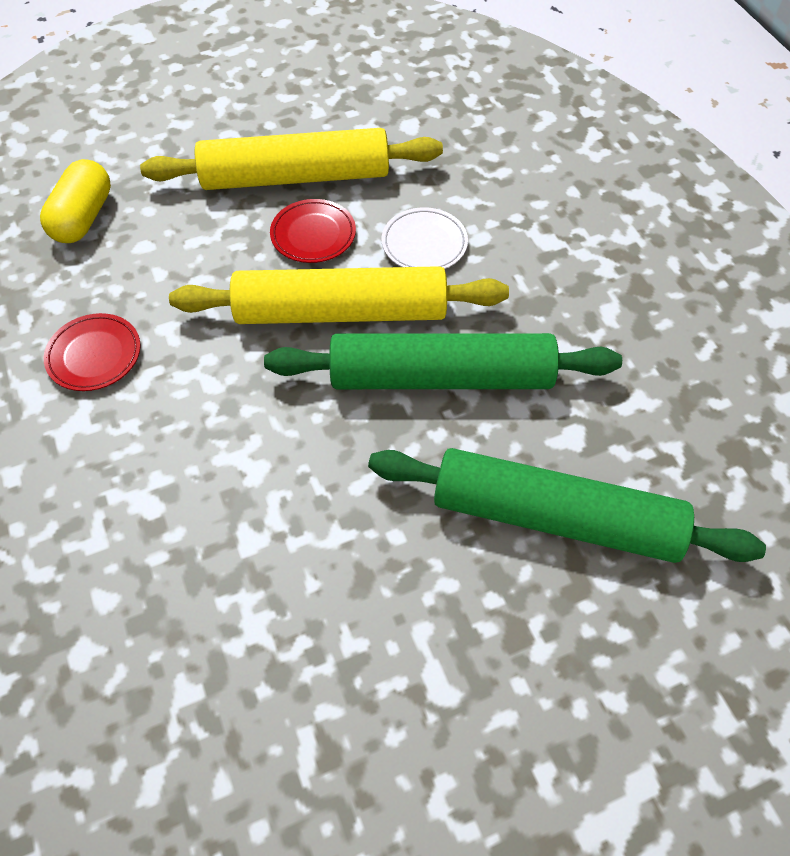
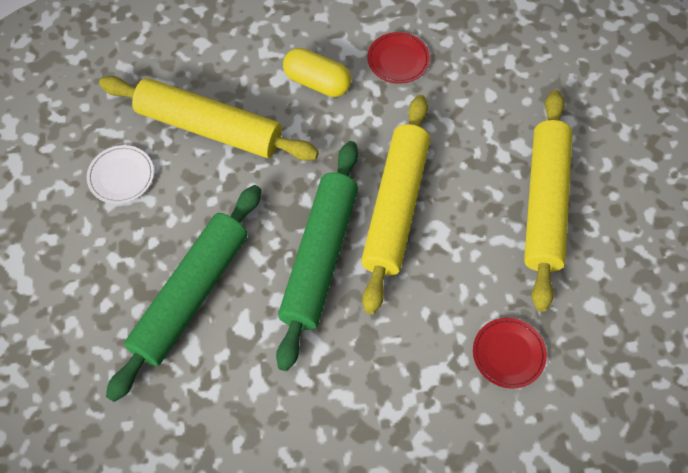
camera: 105 degrees right, 5 degrees up
(83, 217) = (527, 61): yellow capsule -> yellow capsule (317, 82)
(262, 582) = (209, 127): none -> yellow rolling pin
(313, 234) = (477, 204): red plate -> red plate (508, 354)
(424, 243) = (449, 280): white plate -> white plate (121, 176)

